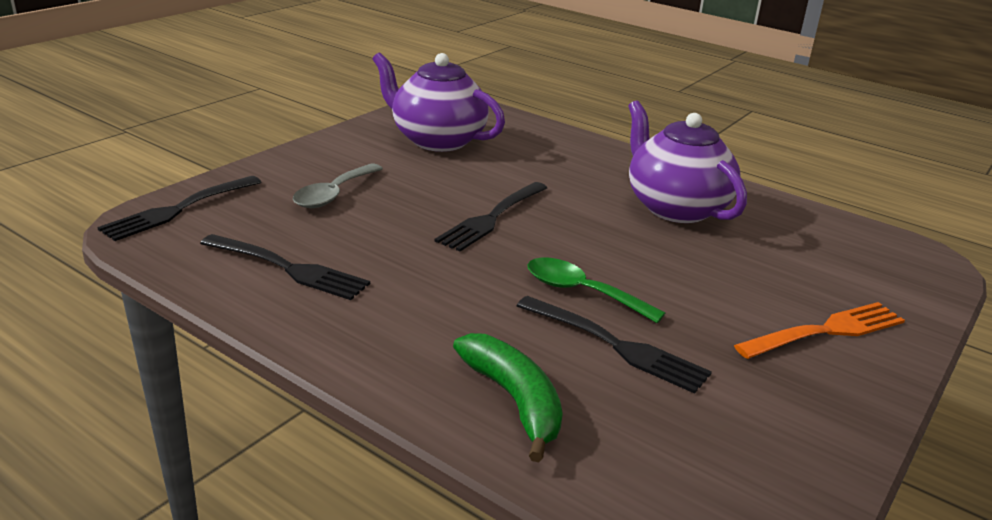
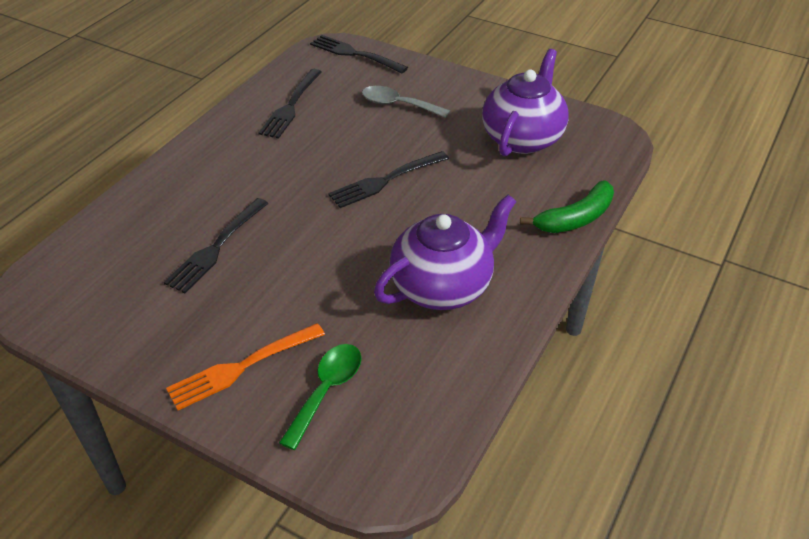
camera: 85 degrees right, 15 degrees up
(492, 217) = (386, 180): black fork -> black fork turned 60 degrees counterclockwise
(514, 400) = (158, 206): green banana -> green banana (575, 218)
(581, 292) = (283, 230): green spoon -> green spoon (327, 390)
(825, 332) = (243, 366): orange fork -> orange fork turned 90 degrees clockwise

